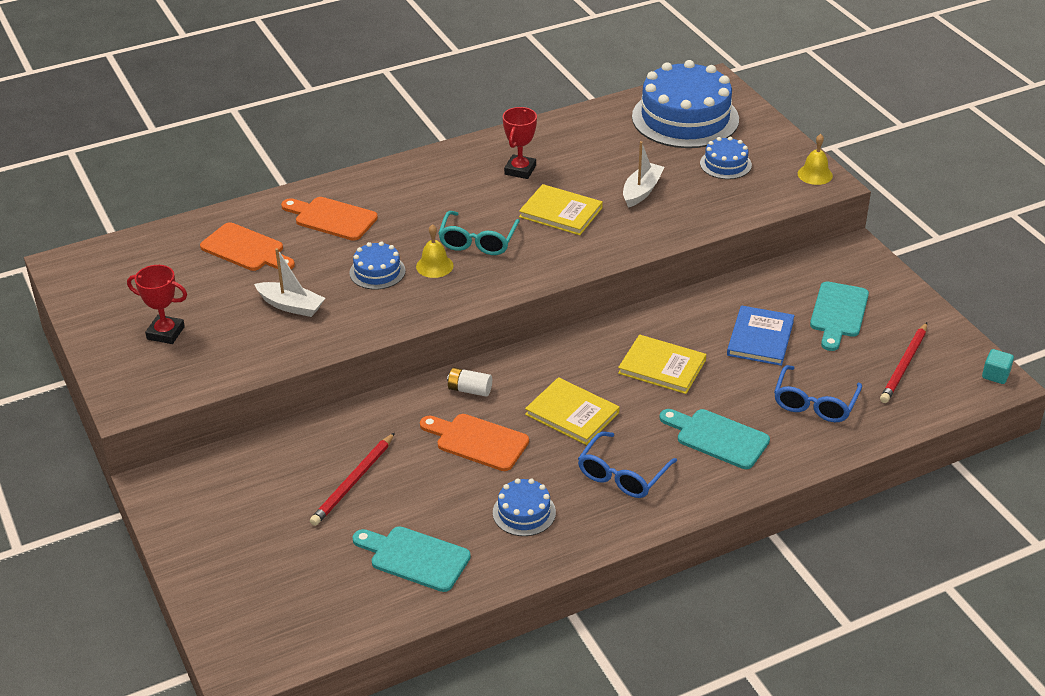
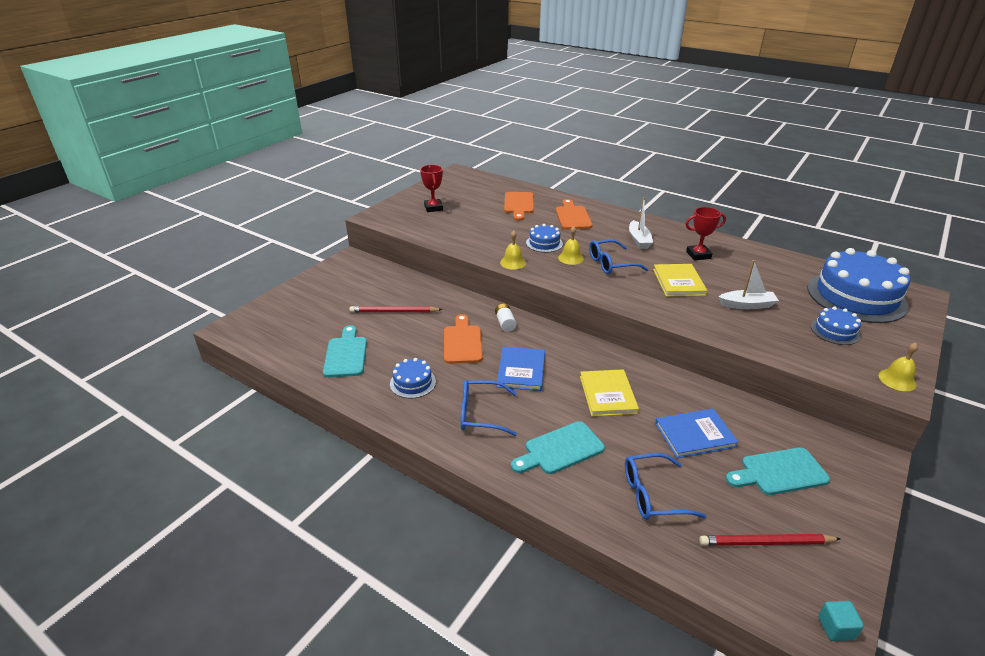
camera: 60 degrees right, 5 degrees down
(291, 306) = (488, 230): white boat -> white boat (639, 240)
(400, 317) = (513, 262): none -> yellow bell
(478, 241) = (611, 264): turquoise glasses -> blue glasses
(572, 413) = (521, 370): yellow book -> blue book
(717, 437) = (560, 449): turquoise cutting board -> turquoise cutting board turned 120 degrees counterclockwise

